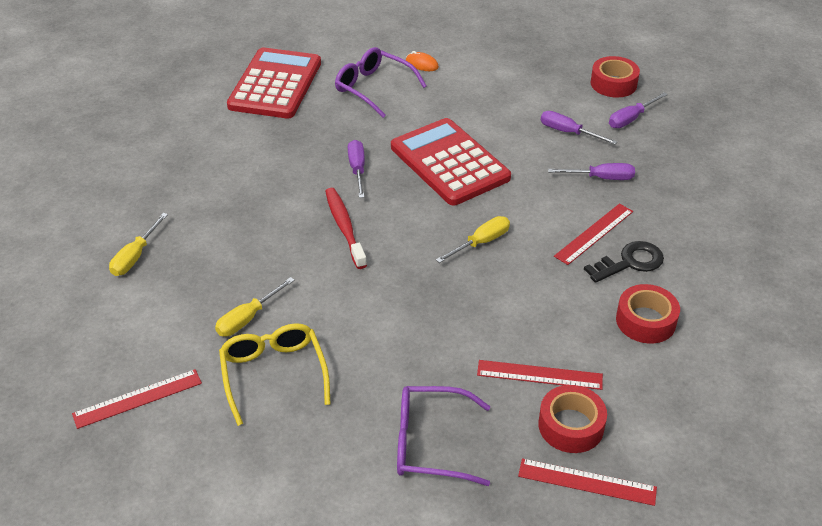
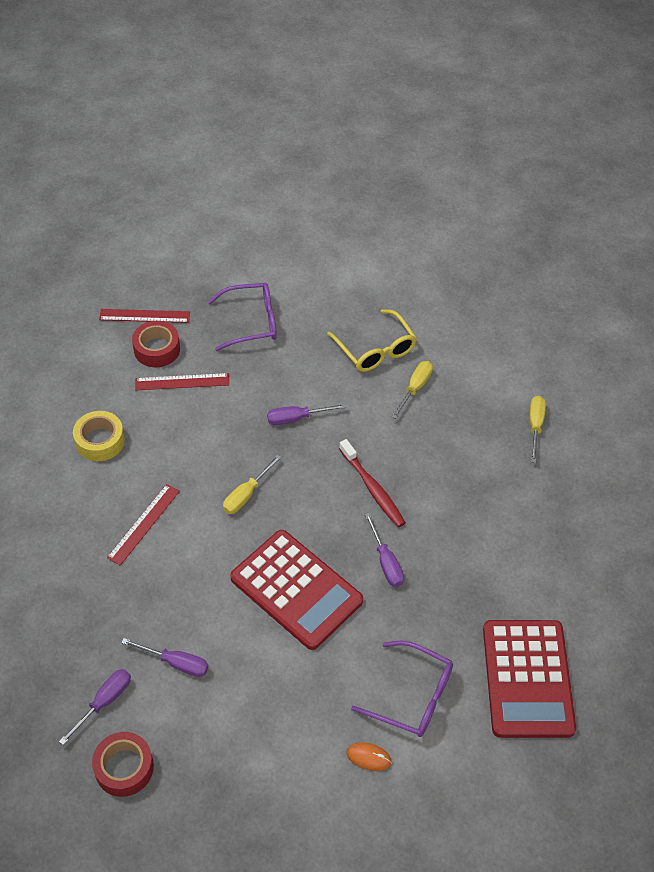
camera: 165 degrees right, 10 degrees up
(138, 399) = (460, 317): red ruler -> none
(601, 178) = (138, 598): purple screwdriver -> purple screwdriver (296, 418)
(630, 262) = (111, 497): black key -> none
(645, 321) = (100, 441): red tape -> yellow tape

